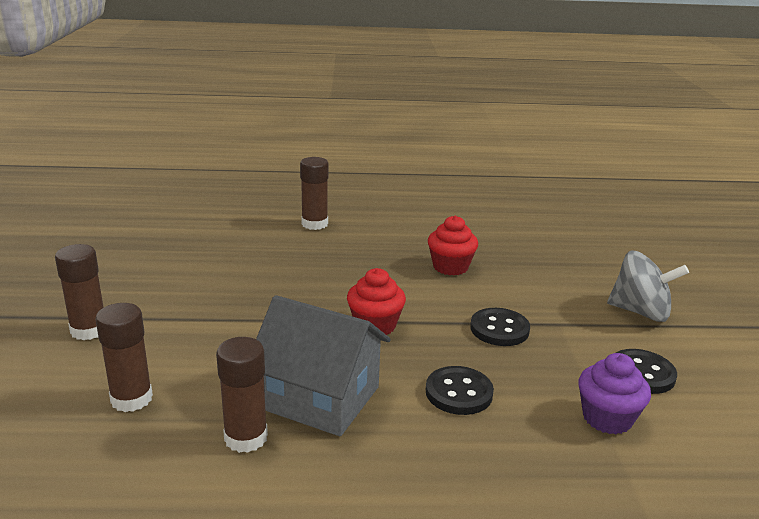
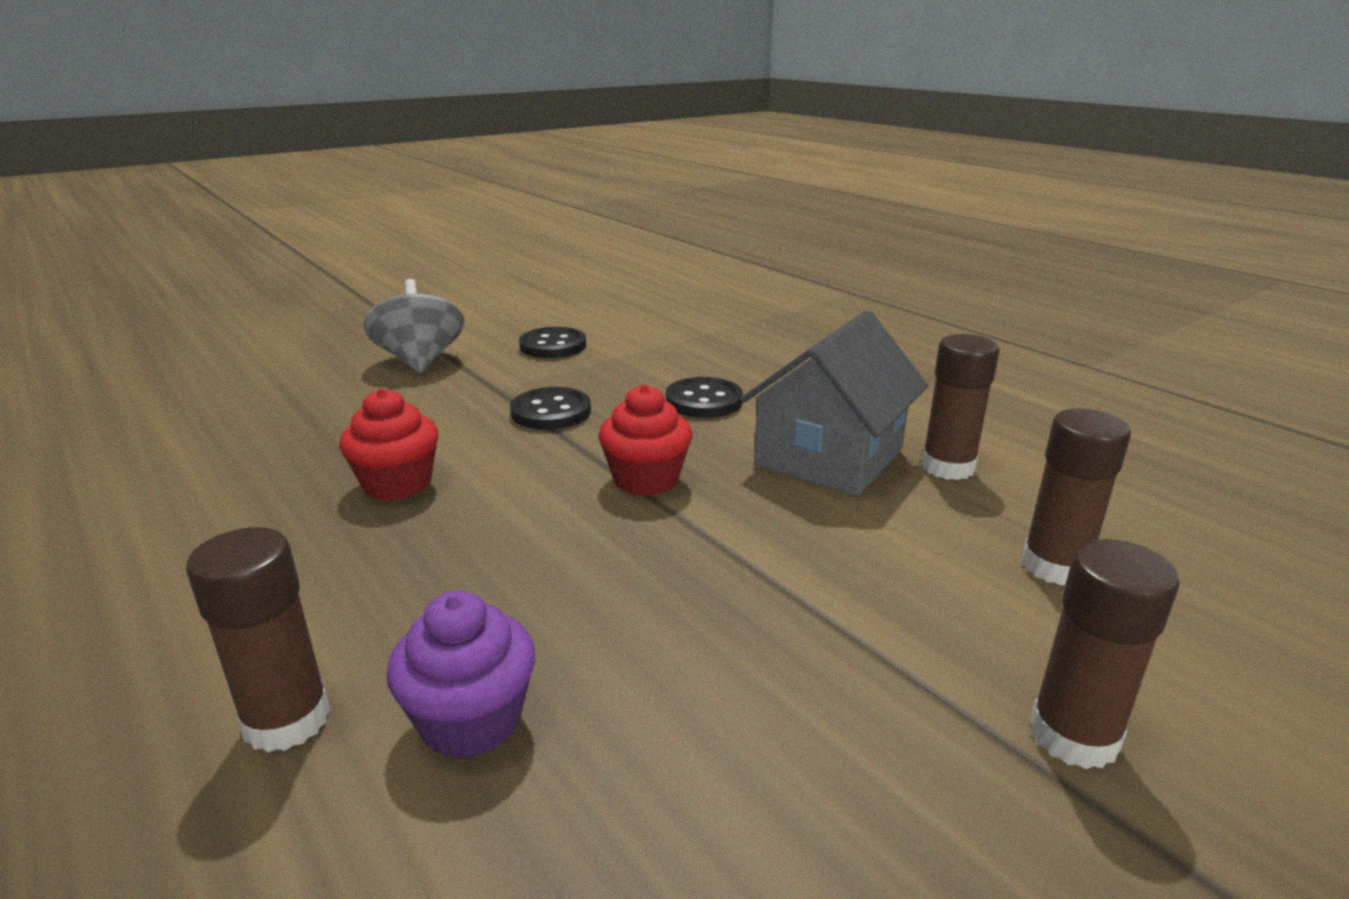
camera: 125 degrees left, 0 degrees up
(320, 397) = (829, 457): grey house -> grey house turned 45 degrees clockwise
(607, 418) = (645, 346): purple cupcake -> purple cupcake (471, 721)

